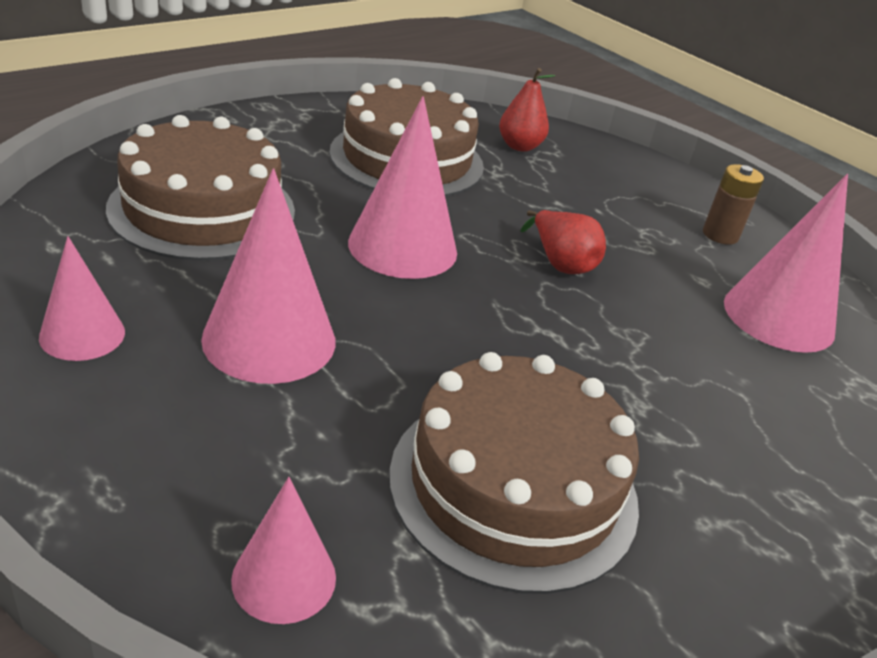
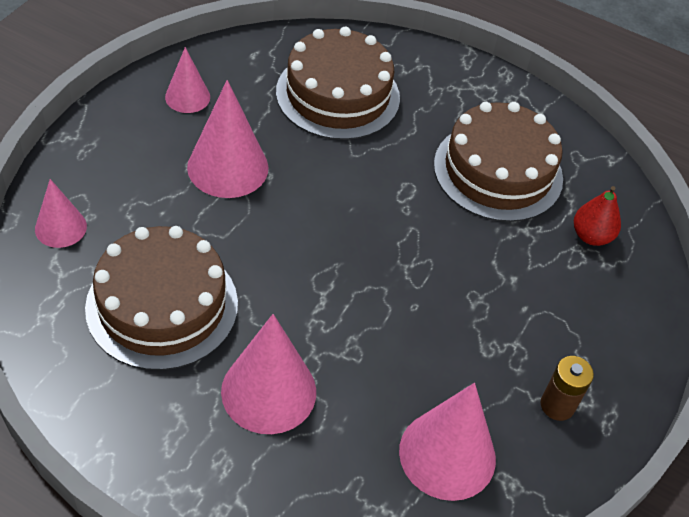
camera: 70 degrees right, 15 degrees up
(403, 247) = (369, 200): pink cone -> pink cone (268, 391)
(560, 263) = (417, 293): red pear -> none

